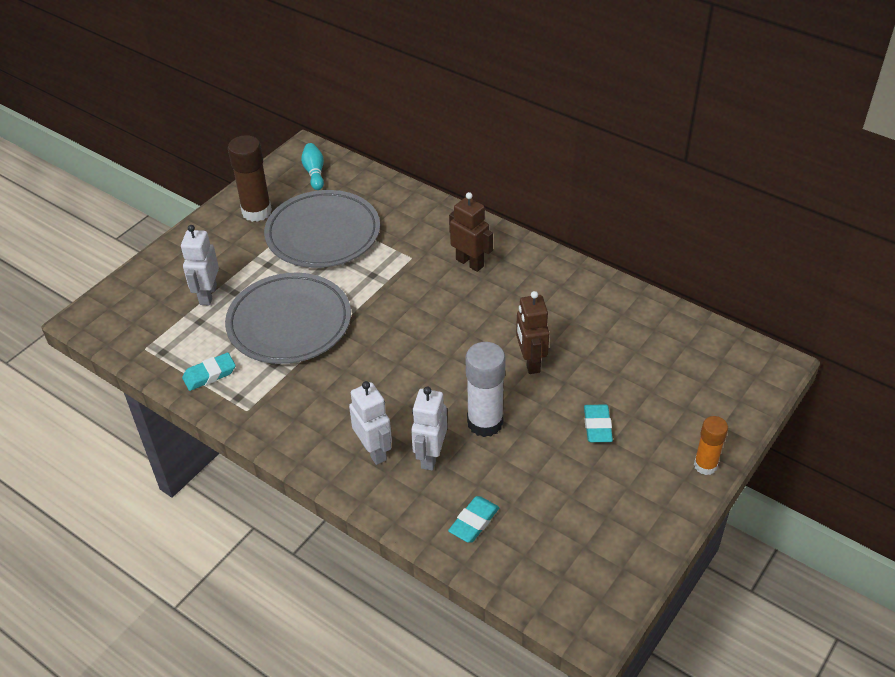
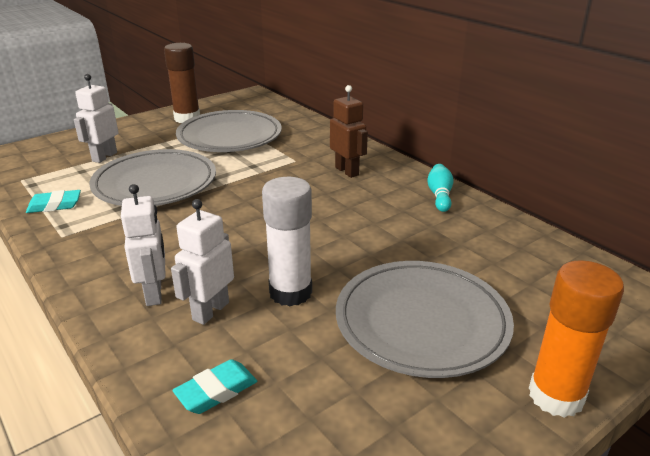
camera: 15 degrees right, 15 degrees down
(314, 173) = (250, 105): turquoise bowling pin -> turquoise bowling pin (439, 196)
(530, 362) = (369, 250): brown robot -> none
(597, 426) = (421, 322): turquoise eraser -> grey plate
(705, 465) = (556, 396): orange glue stick -> orange glue stick, size x1.61

